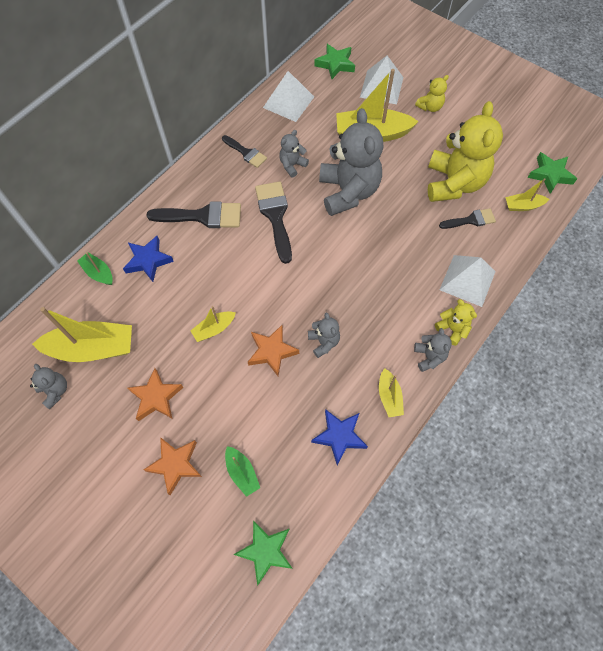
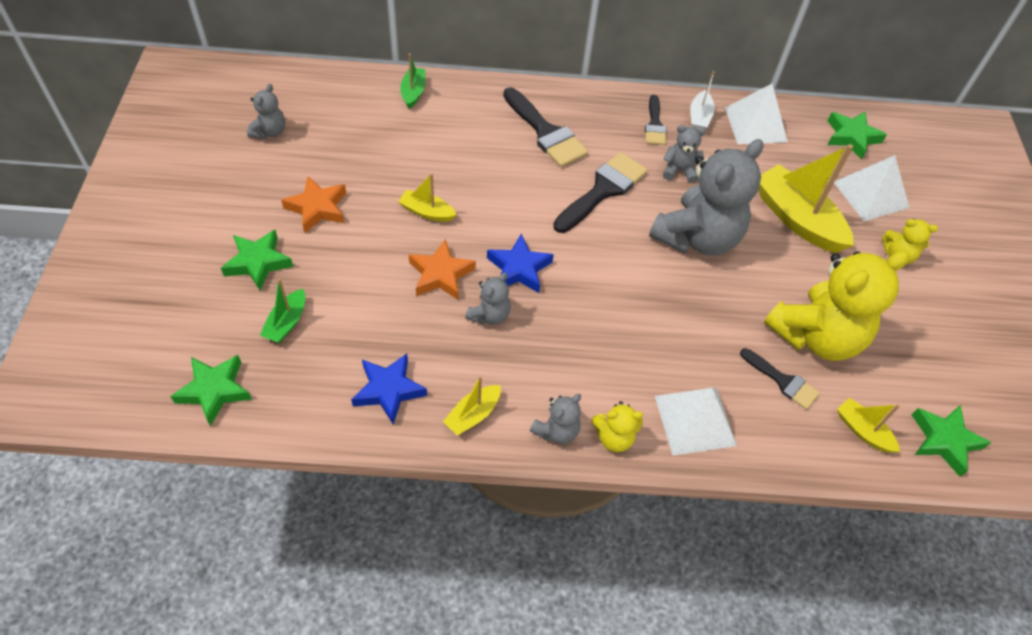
camera: 50 degrees right, 10 degrees down
(93, 348) = (332, 133): yellow boat -> none
(148, 261) = (458, 120): blue star -> blue star (519, 269)
(175, 465) = (258, 262): orange star -> green star
(259, 125) = (699, 117): none -> white boat
(452, 329) = (614, 437): yellow teddy bear -> yellow teddy bear turned 75 degrees clockwise

